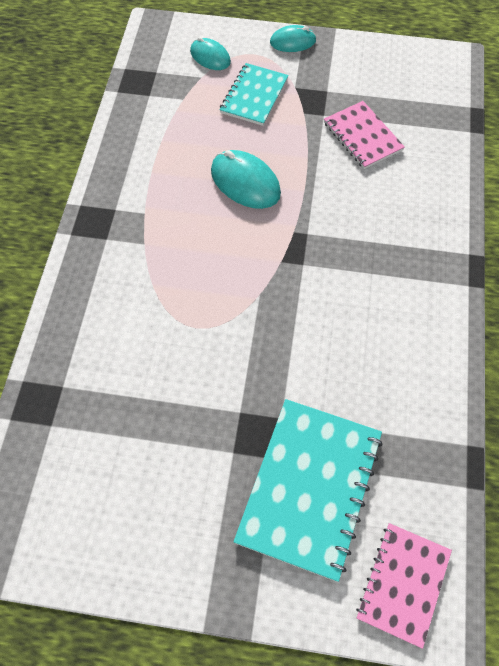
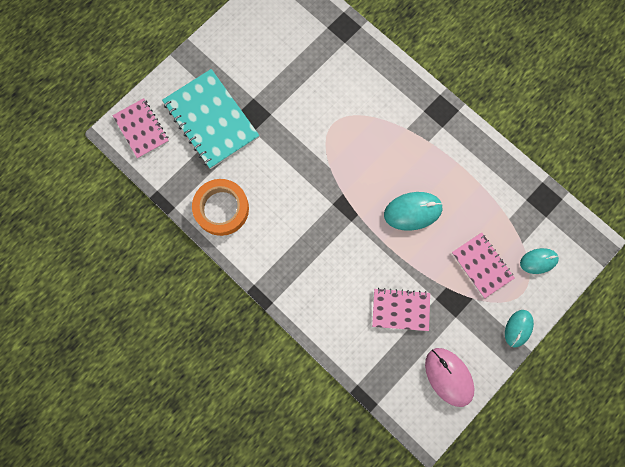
camera: 125 degrees right, 15 degrees up
(254, 96) = (482, 265): turquoise notebook -> pink notebook
(389, 68) = (449, 377): none -> pink mouse
(417, 383) = (221, 209): none -> orange tape

